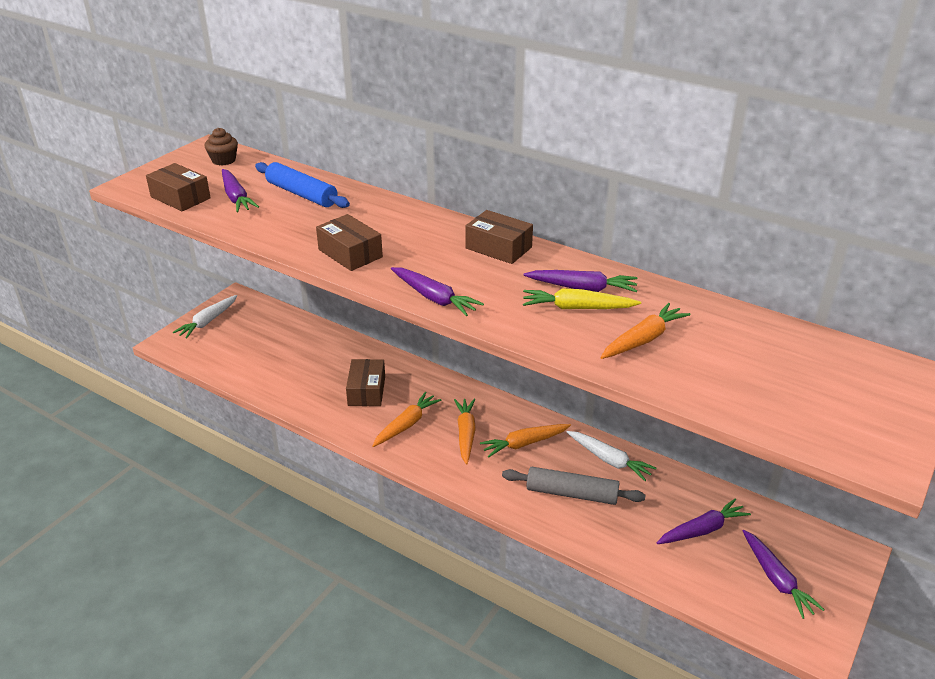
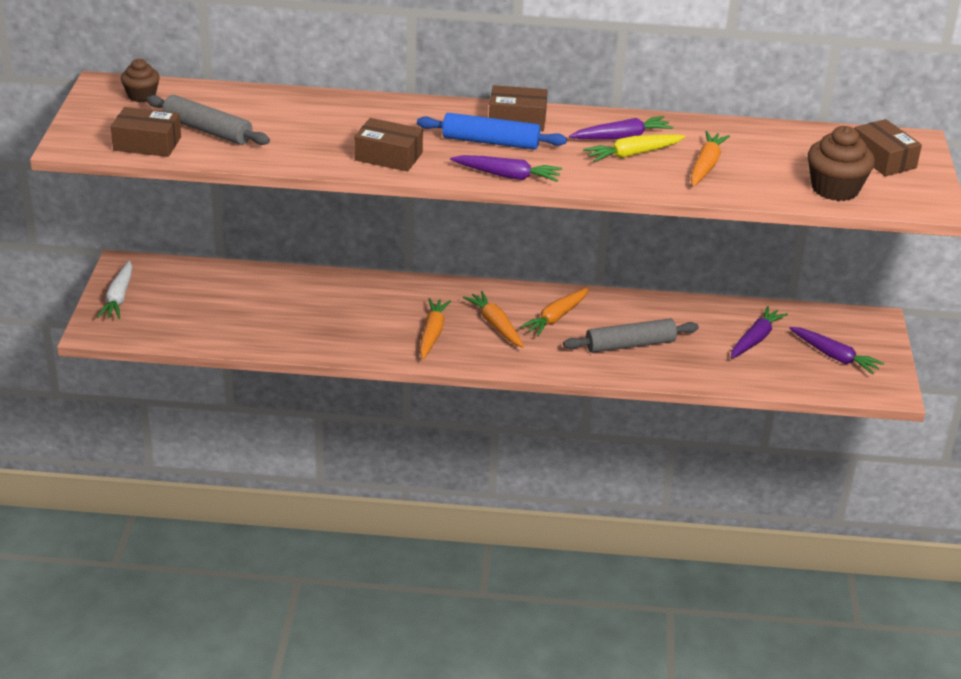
camera: 30 degrees left, 0 degrees up
(236, 197) = (207, 130): purple carrot -> grey rolling pin
(301, 194) = (272, 112): blue rolling pin -> blue rolling pin (490, 142)
(366, 391) = (364, 316): brown box -> brown box (883, 159)
(609, 460) = (640, 309): white carrot -> none
(771, 406) = (835, 189): none -> brown cupcake

